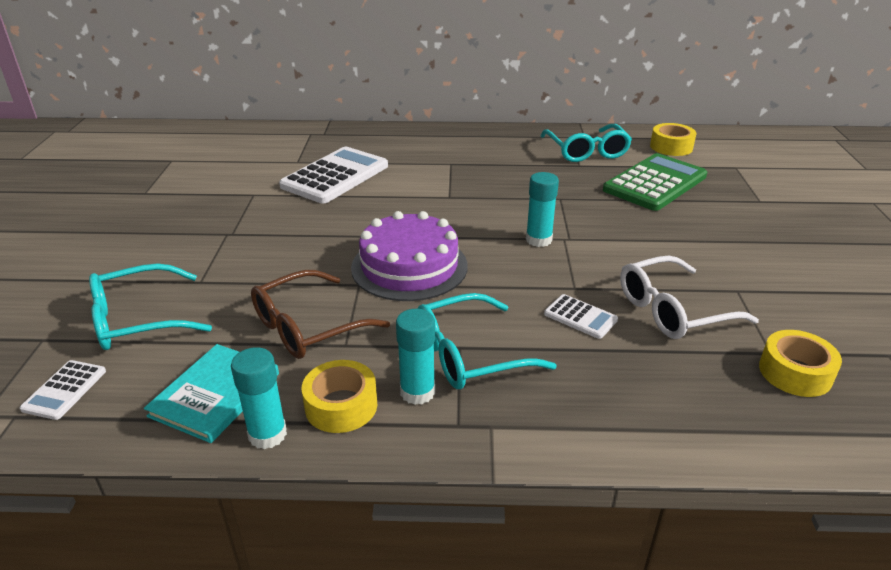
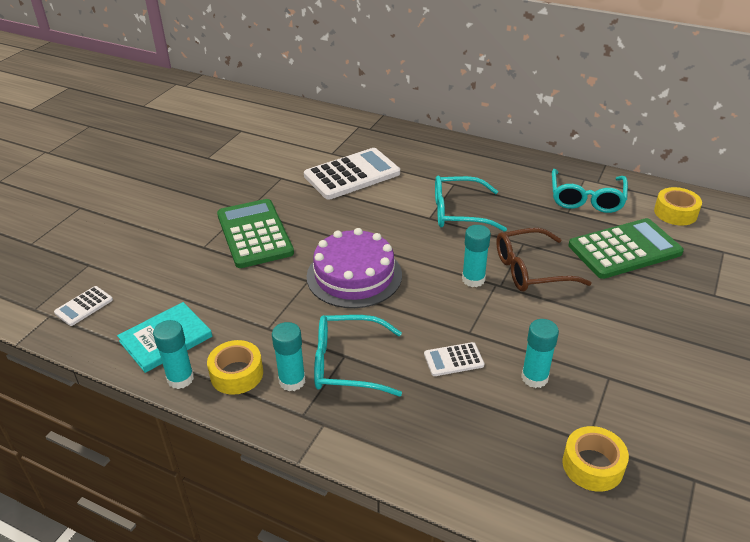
camera: 25 degrees right, 5 degrees up
(138, 320) = (149, 266): turquoise glasses -> turquoise glasses (458, 212)
(259, 254) = (255, 234): none -> green calculator
(307, 327) = (251, 306): brown glasses -> brown glasses (530, 270)
(580, 317) = (453, 360): white calculator -> white calculator turned 105 degrees clockwise
(672, 310) = (534, 378): white glasses -> turquoise glue stick

